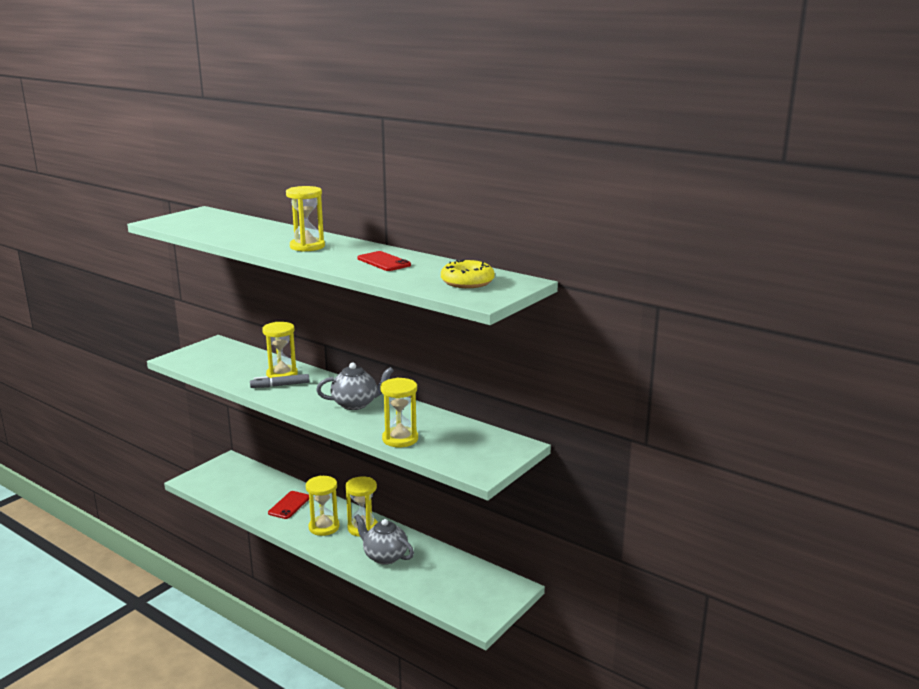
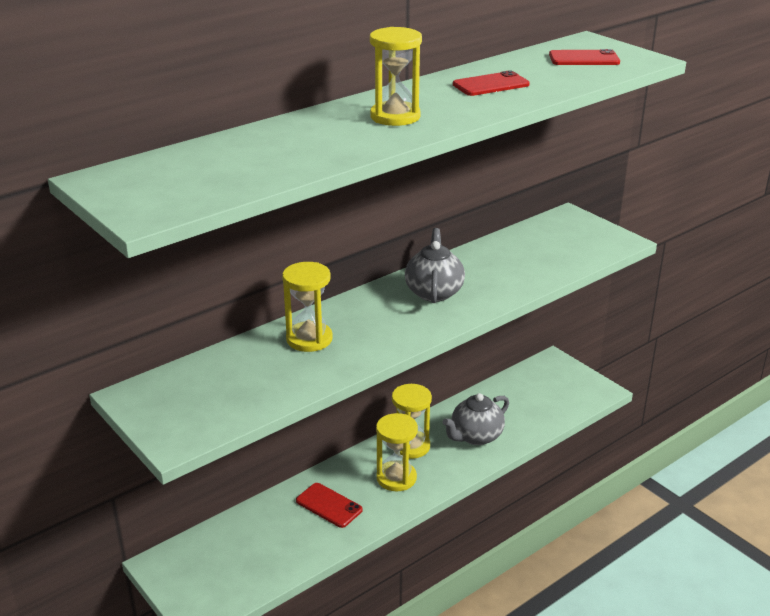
camera: 75 degrees left, 10 degrees up
(280, 385) = (348, 342): grey marker -> none
(400, 439) = (538, 274): yellow hourglass -> none
(467, 282) = (584, 59): yellow donut -> red phone

